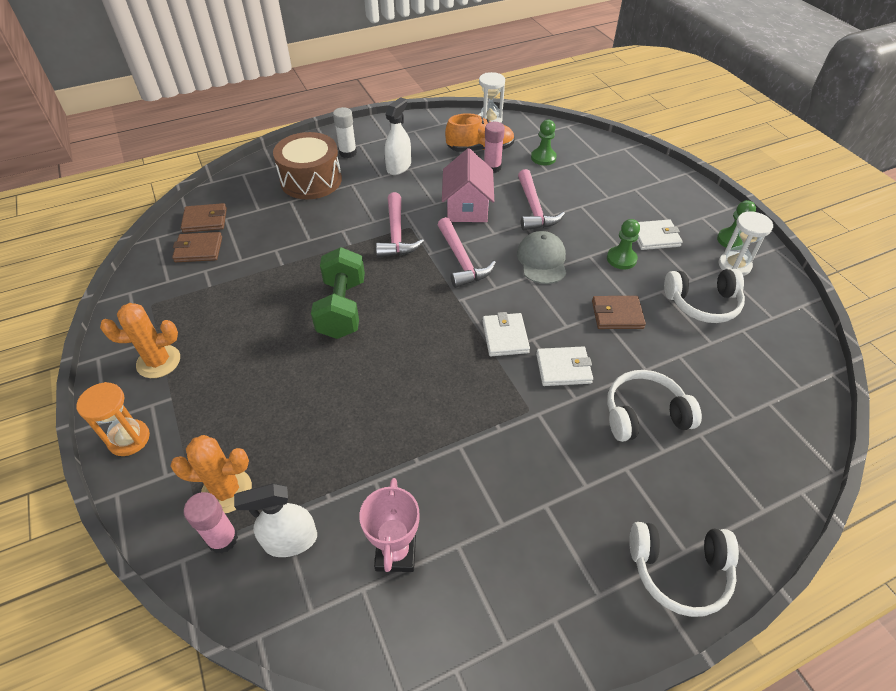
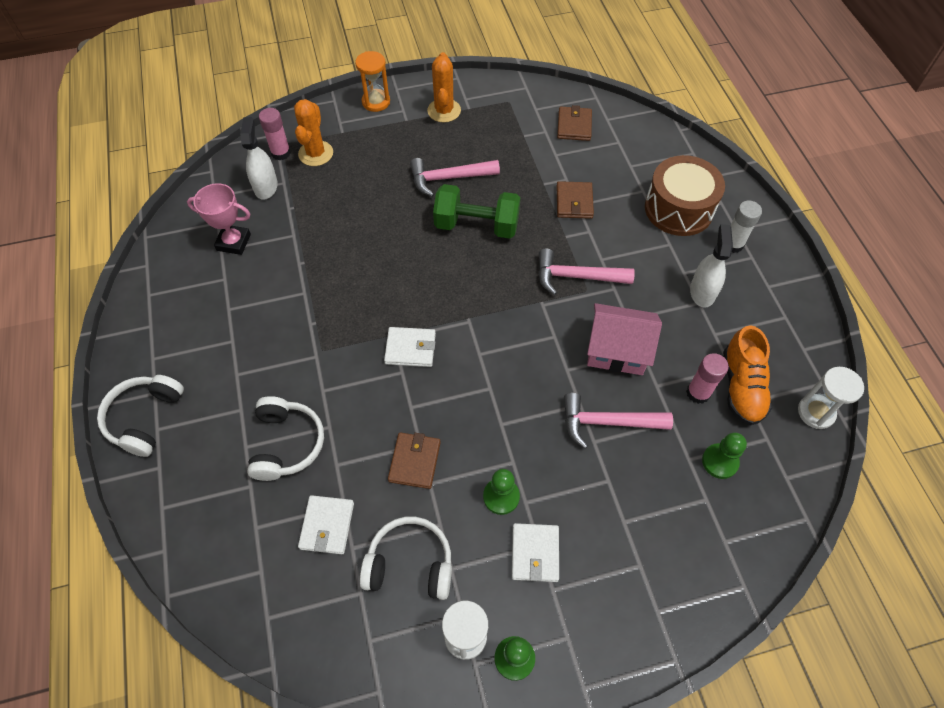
camera: 100 degrees right, 10 degrees up
(205, 220) = (617, 128): brown wallet -> brown wallet (574, 202)
(398, 167) = (702, 292): white spray bottle -> white spray bottle turned 120 degrees counterclockwise
(461, 260) = (526, 330): pink hammer -> pink hammer (449, 178)
(542, 260) = (513, 408): grey cap -> none
(563, 368) = (359, 389): white wallet -> white wallet (327, 526)
(702, 303) = (410, 564): white headphones -> white headphones turned 90 degrees clockwise

